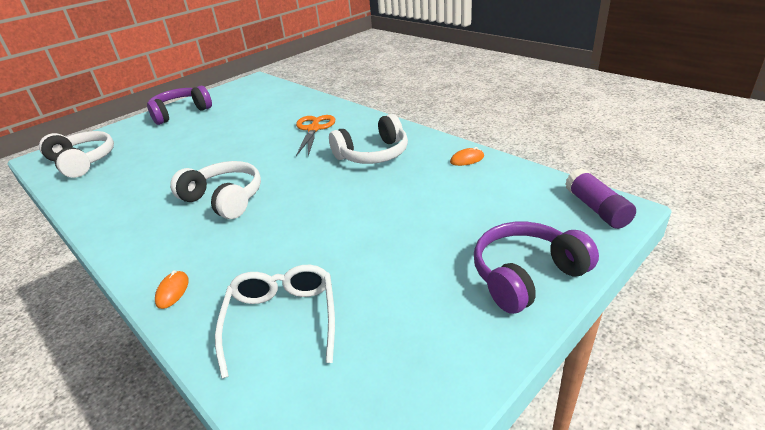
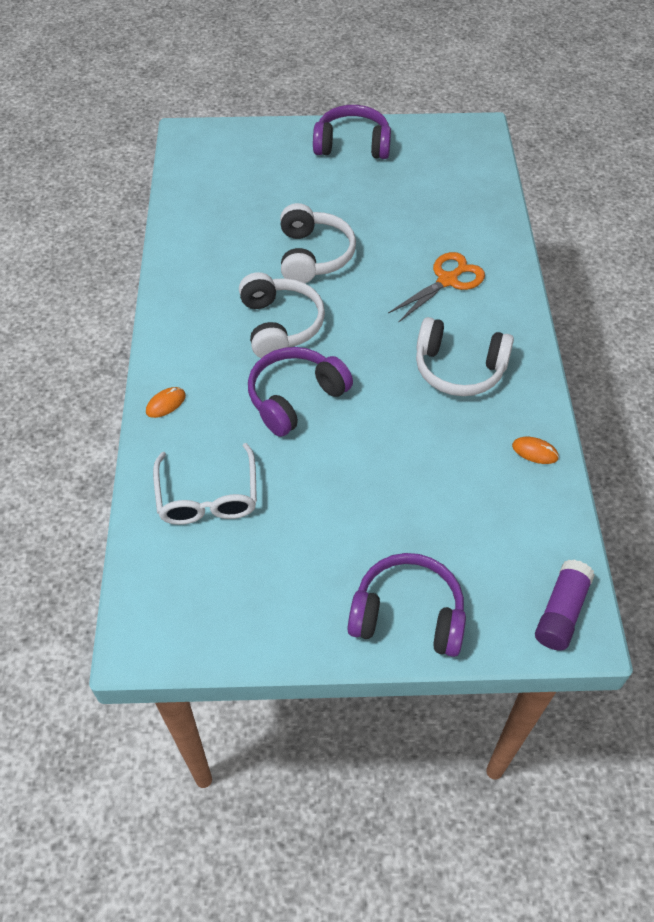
camera: 40 degrees right, 20 degrees up
(83, 162) = (214, 170): white headphones -> white headphones (313, 256)
(282, 321) = (208, 496): white glasses -> white glasses turned 135 degrees clockwise
(283, 224) = (295, 398): none -> purple headphones

